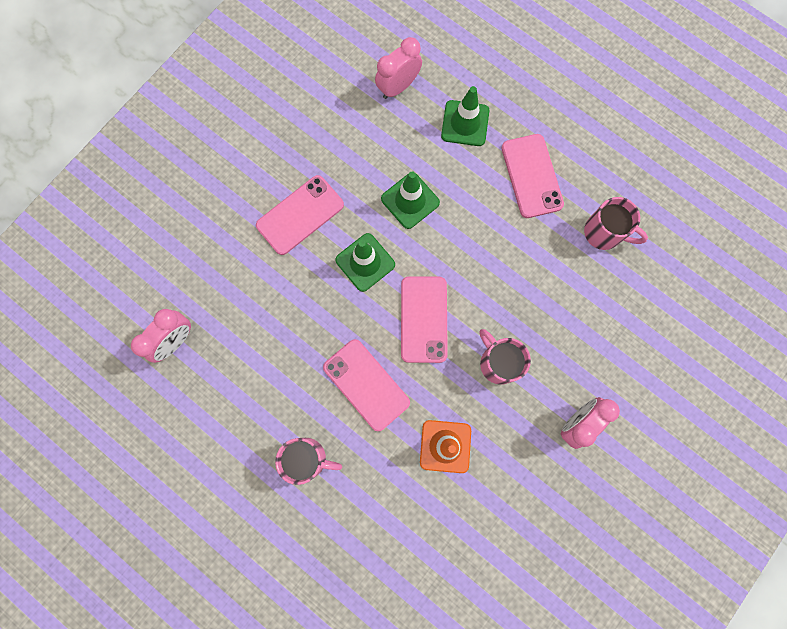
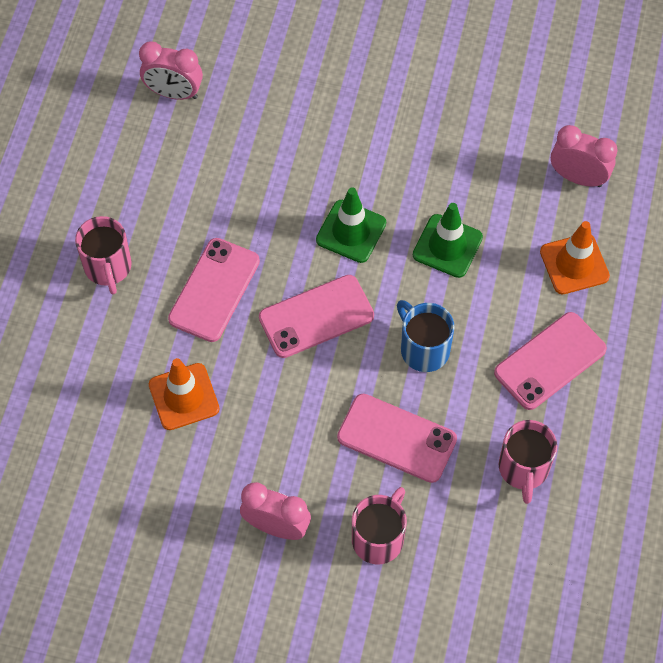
camera: 65 degrees right, 15 degrees down
(300, 215) = (370, 146): pink phone -> pink phone (397, 438)
(465, 123) = (574, 264): green traffic cone -> orange traffic cone
(484, 256) = (423, 348): none -> blue mug
(498, 362) = (305, 414): pink mug -> pink mug (379, 537)

